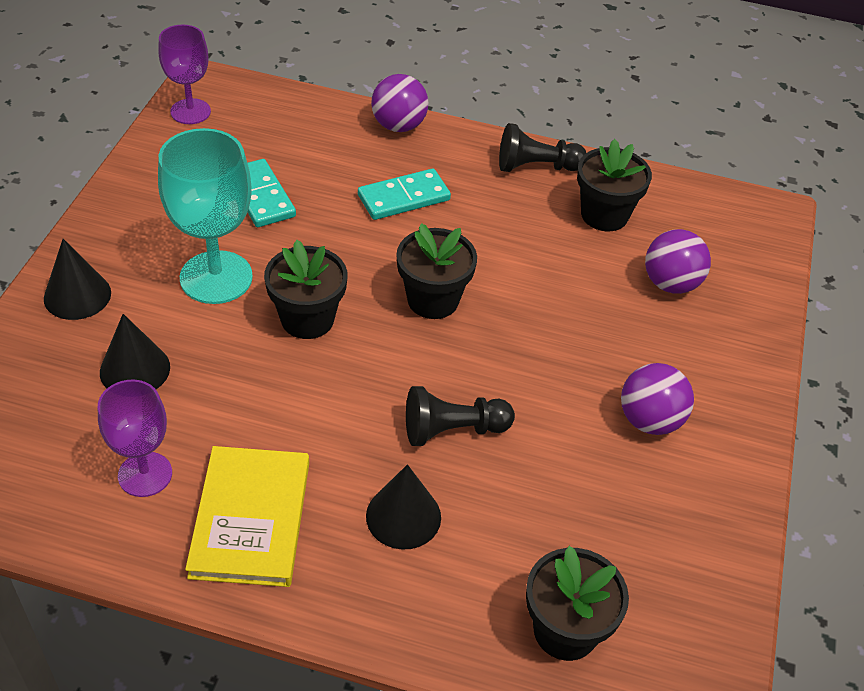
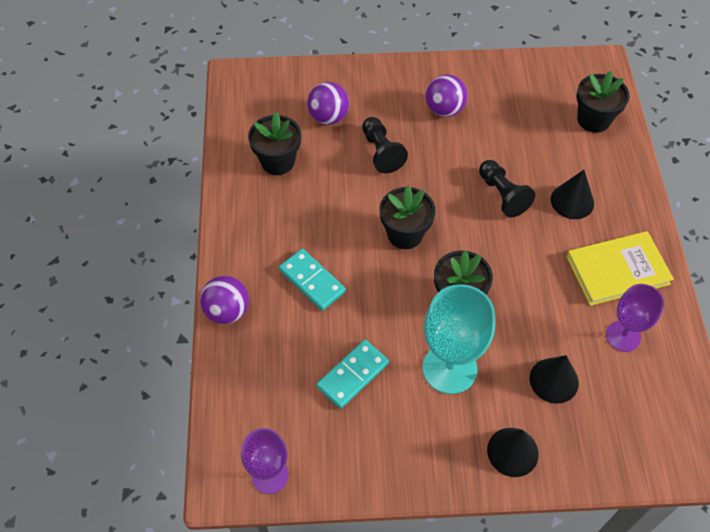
camera: 105 degrees left, 10 degrees up
(536, 167) = (241, 210): black pawn -> black pawn (381, 152)

